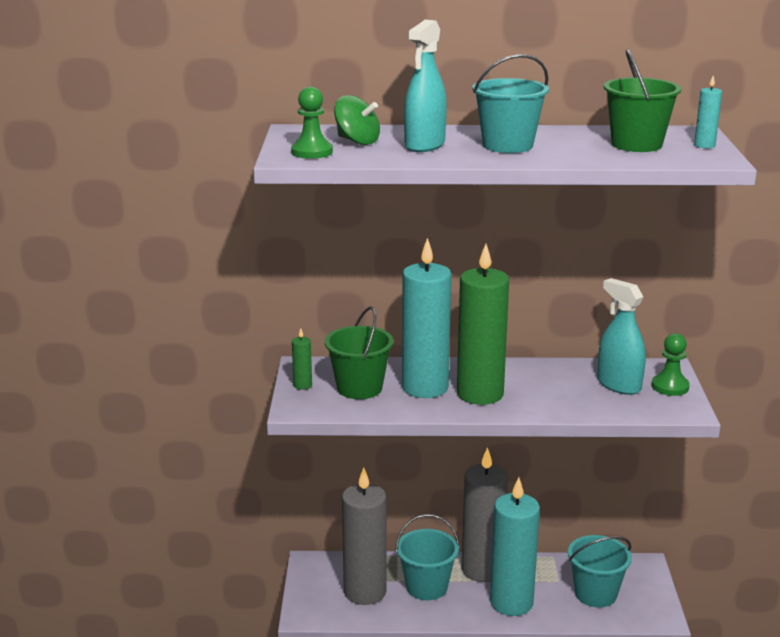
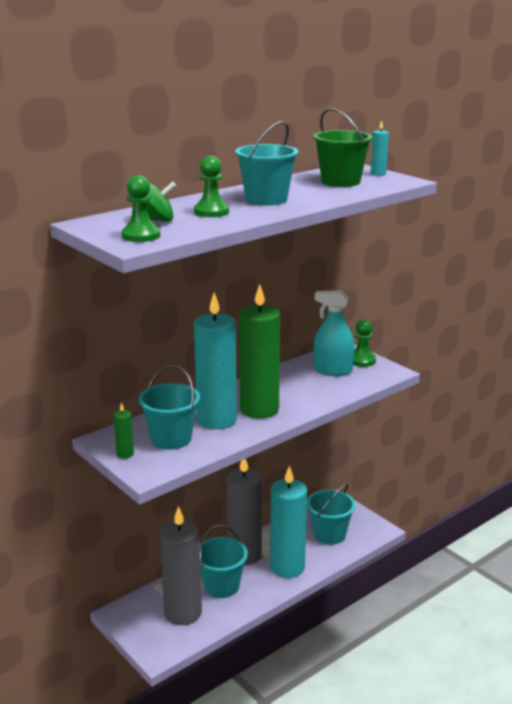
camera: 40 degrees left, 0 degrees up
(359, 388) = (171, 439): green bucket -> turquoise bucket
(425, 145) = (211, 212): turquoise spray bottle -> green pawn

